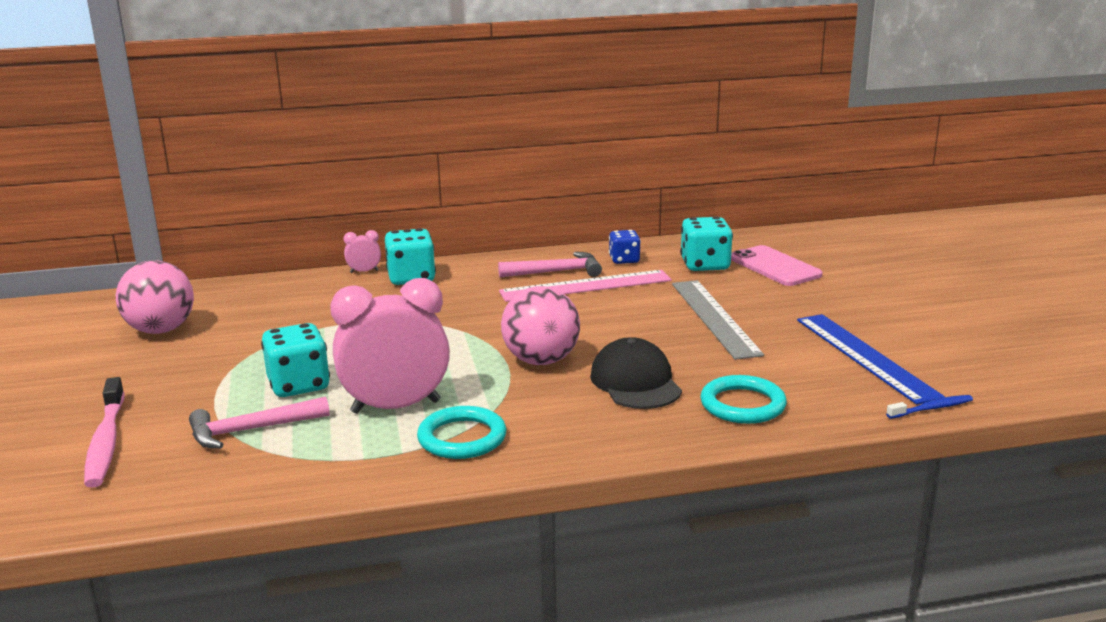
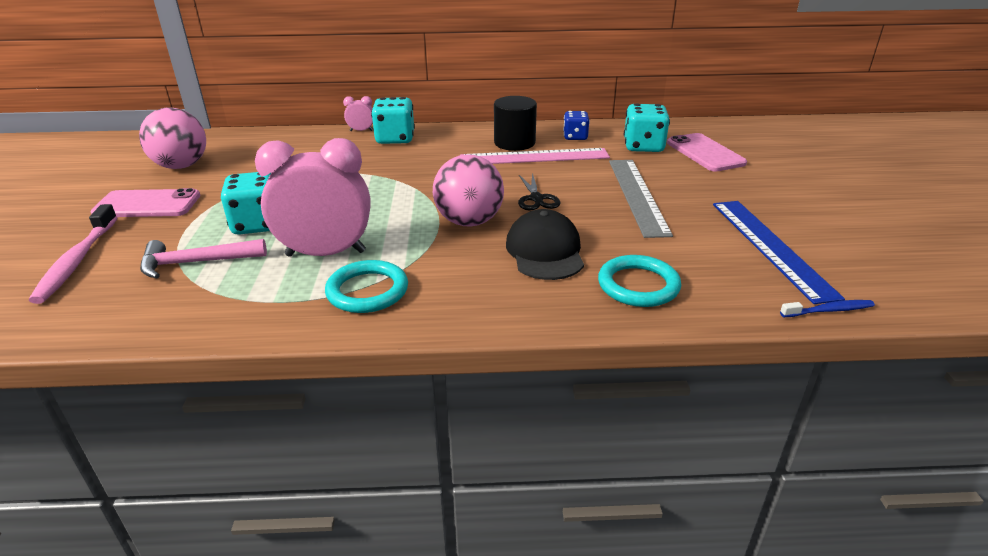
camera: 10 degrees right, 10 degrees up
(148, 376) = (147, 205): none -> pink phone
(556, 272) = (514, 143): pink hammer -> black cylinder
(605, 330) = (536, 198): none -> black scissors

